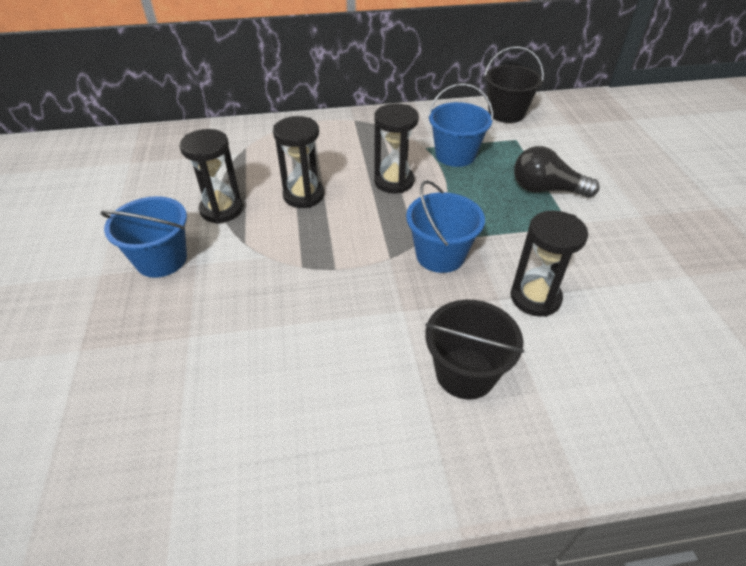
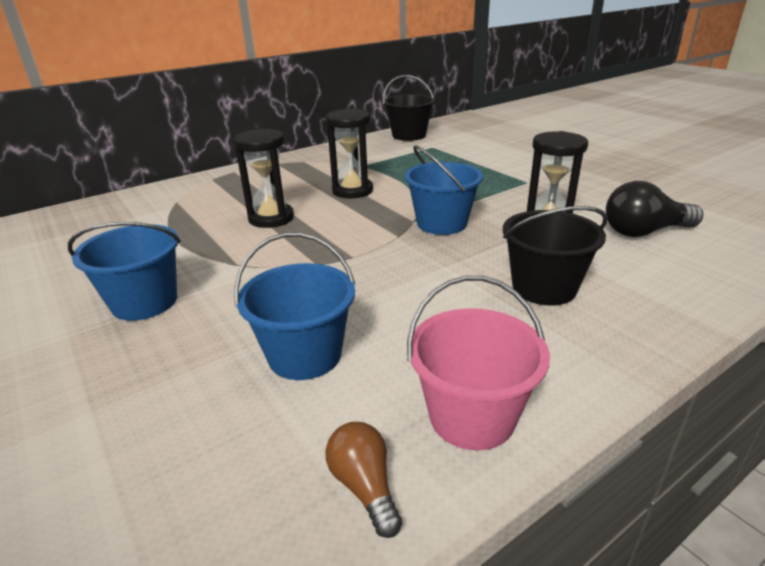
camera: 25 degrees left, 15 degrees down
(191, 498) = (365, 487): none -> brown light bulb
(221, 209) = (187, 248): black hourglass -> none
(300, 477) = (472, 416): none -> pink bucket
(455, 155) = (391, 165): blue bucket -> blue bucket (305, 355)
(546, 189) = (486, 168): black light bulb -> black light bulb (644, 232)

